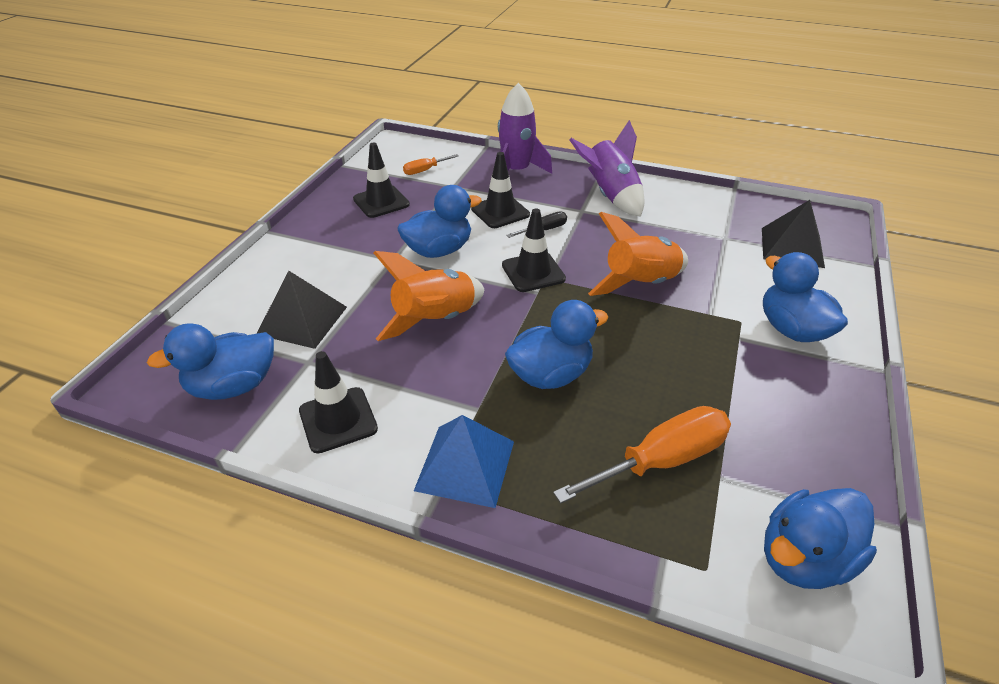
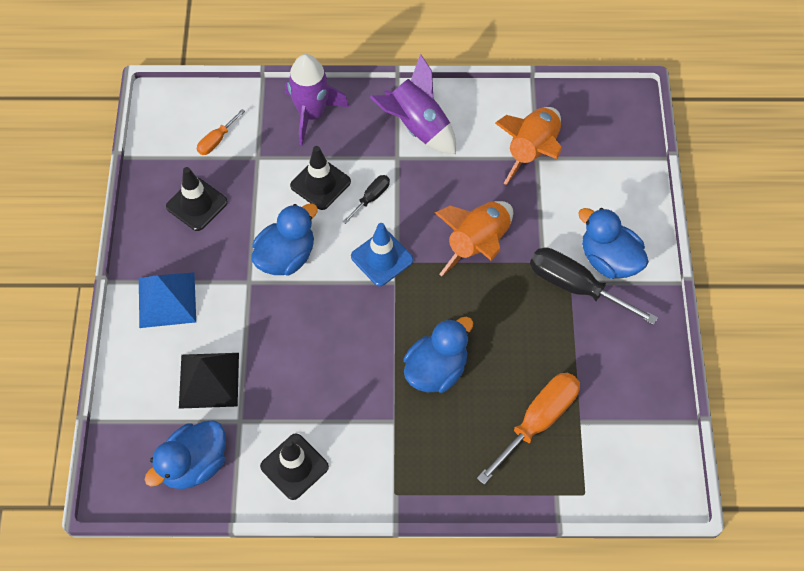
camera: 20 degrees left, 20 degrees up
(435, 320) = (322, 343): orange rocket -> orange rocket (532, 151)
(465, 465) = (405, 472): blue pyramid -> blue pyramid (167, 299)
(533, 272) = (382, 258): black traffic cone -> blue traffic cone
(745, 342) = (575, 286): none -> black screwdriver
(791, 247) = (596, 153): black pyramid -> none
(804, 558) = (641, 465): blue duck -> none

